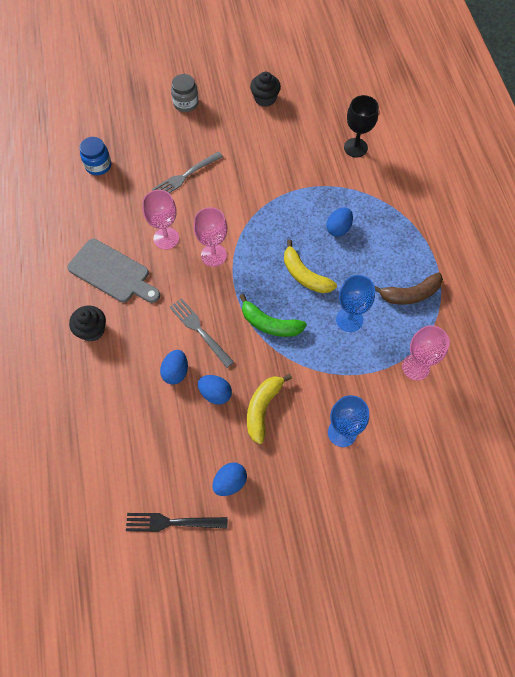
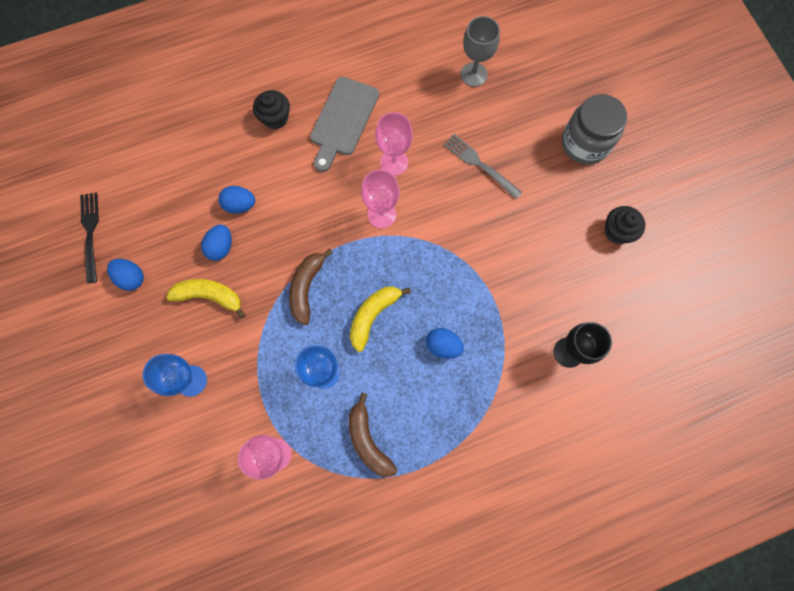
camera: 80 degrees right, 10 degrees up
(98, 165) = (473, 74): blue jar -> grey goblet
(186, 103) = (585, 143): grey jar -> grey jar, size x1.60
(199, 330) = (289, 218): grey fork -> none
(270, 324) = (306, 287): green banana -> brown banana

